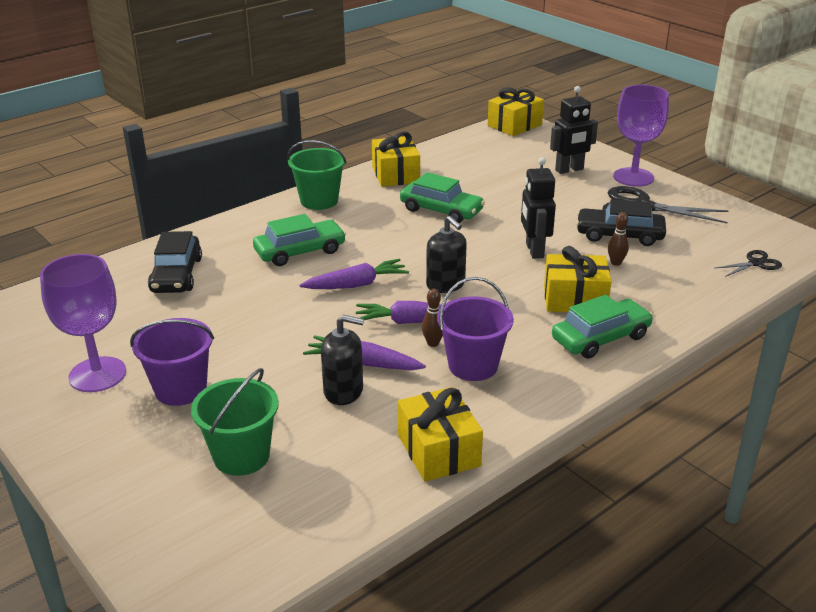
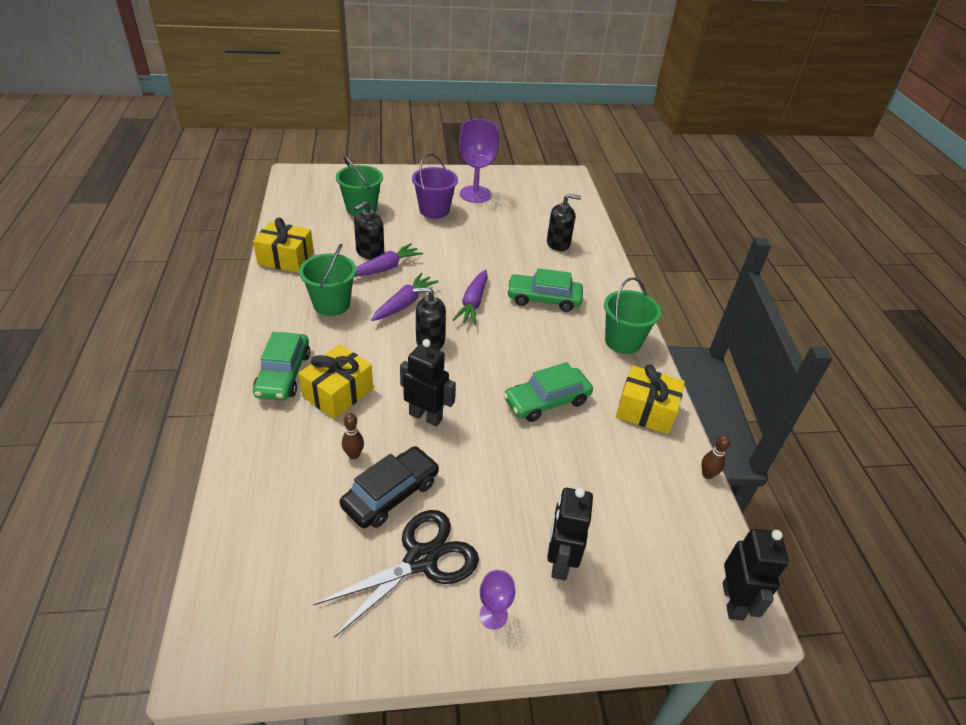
camera: 120 degrees right, 10 degrees up
(176, 275) = (558, 243): black car -> black soap dispenser
(300, 251) = (544, 299): green car -> green car turned 90 degrees clockwise
(433, 343) = (371, 301): brown bowling pin -> brown bowling pin (707, 474)
(473, 365) = (331, 304): purple bucket -> green bucket
(514, 125) = (733, 601): yellow gift -> black robot
(633, 177) = (493, 615): purple goblet -> purple goblet, size x0.48
(756, 263) = (237, 562): black scissors -> none

